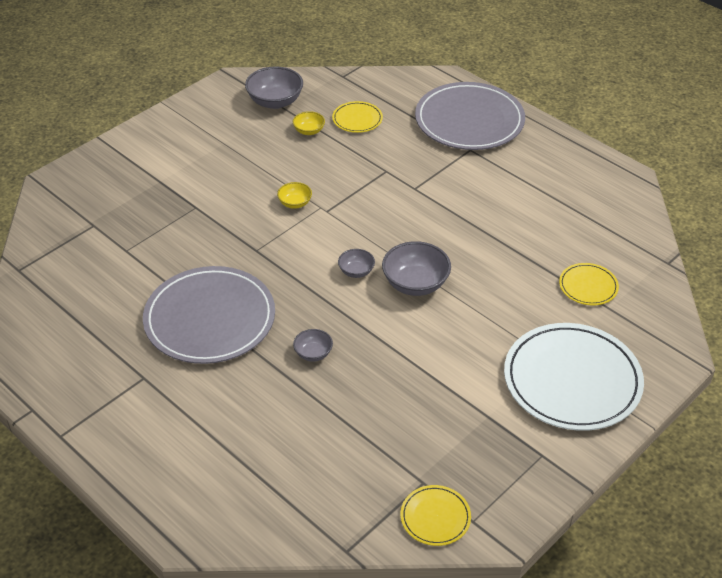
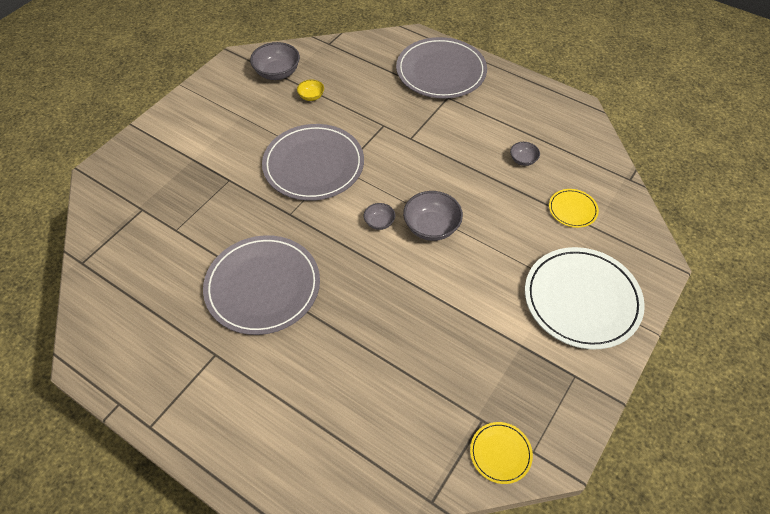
camera: 10 degrees left, 10 degrees up
(295, 203) = (313, 165): yellow bowl -> grey plate
(313, 353) = (360, 307): grey bowl -> grey bowl (523, 160)
(357, 119) = (349, 81): yellow plate -> none

